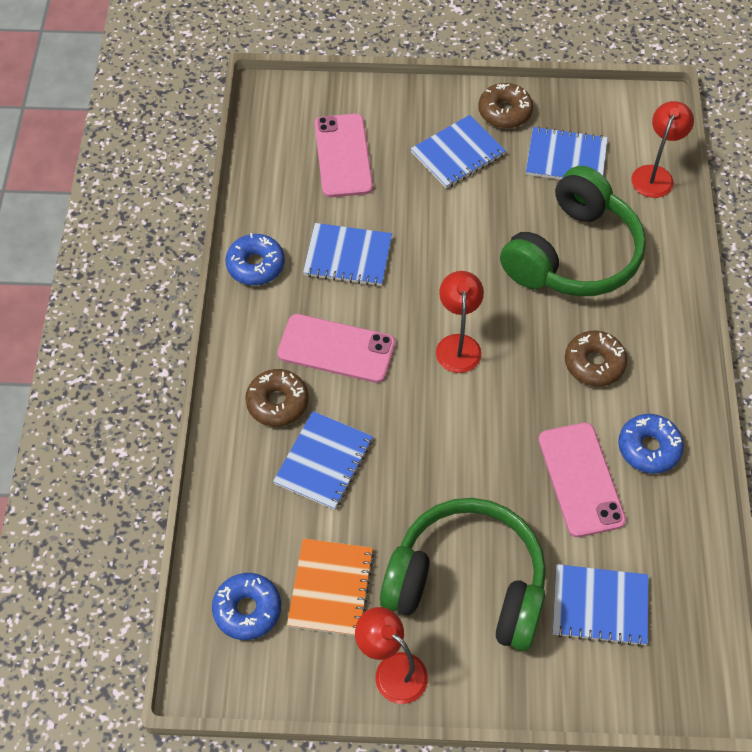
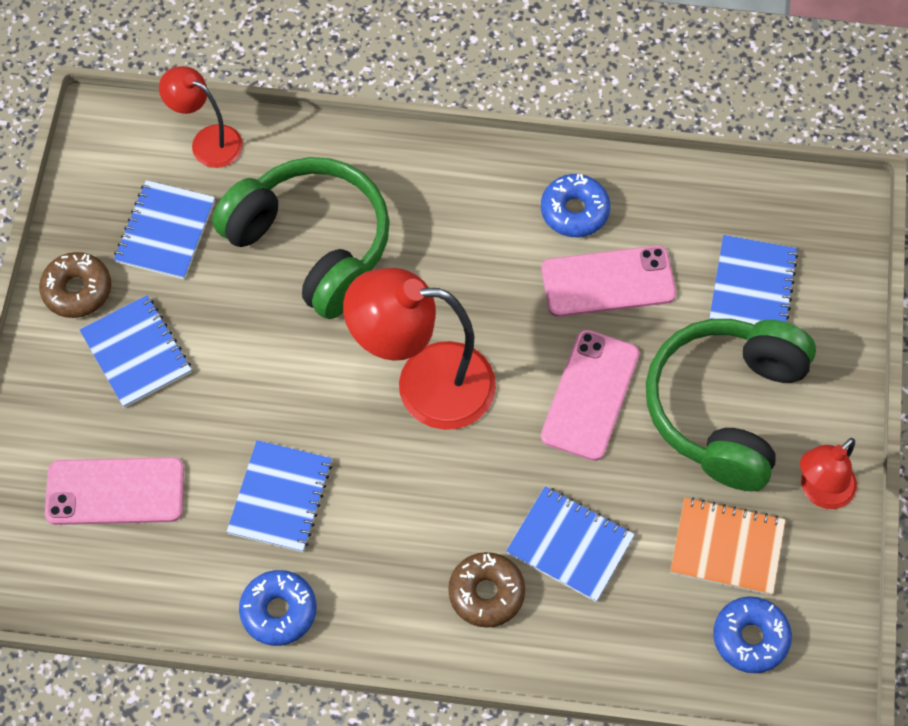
camera: 85 degrees left, 5 degrees up
(336, 349) = (416, 520): pink phone -> pink phone (590, 395)
(458, 344) = (424, 384): red lamp -> red lamp, size x1.79
(594, 363) = (464, 246): brown donut -> none

